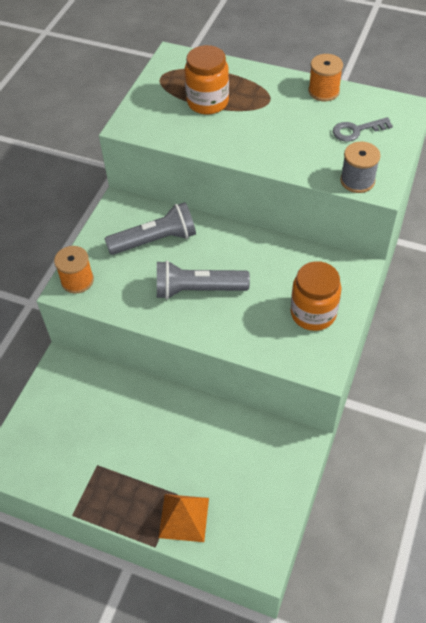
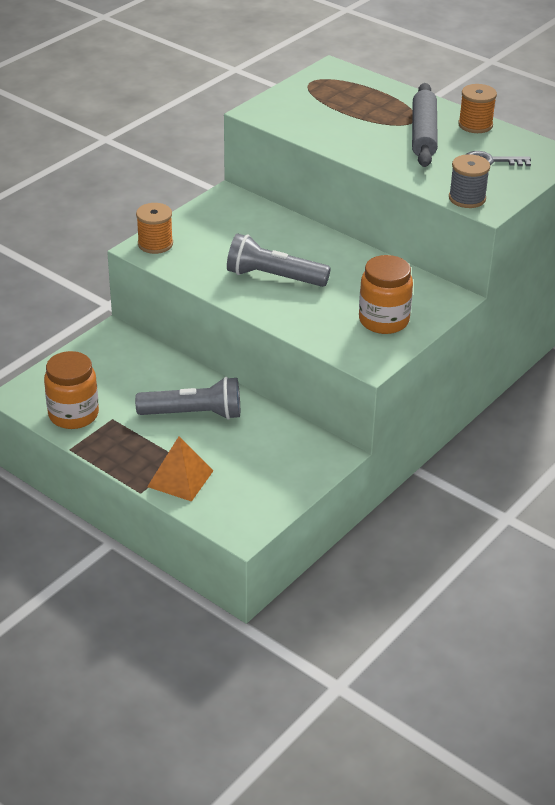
camera: 15 degrees right, 15 degrees down
(155, 240) = (250, 231): grey flashlight -> grey flashlight (193, 414)
(207, 102) = (348, 110): orange jar -> orange jar (73, 415)
(285, 113) = (423, 134): none -> grey rolling pin

